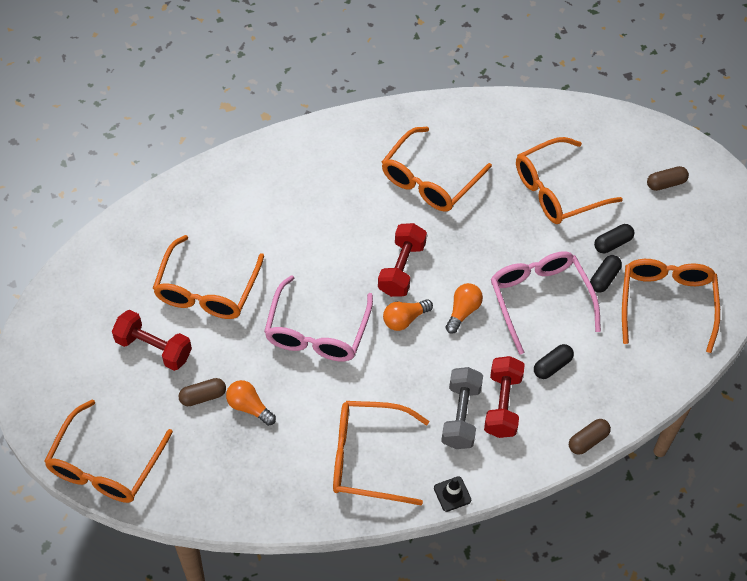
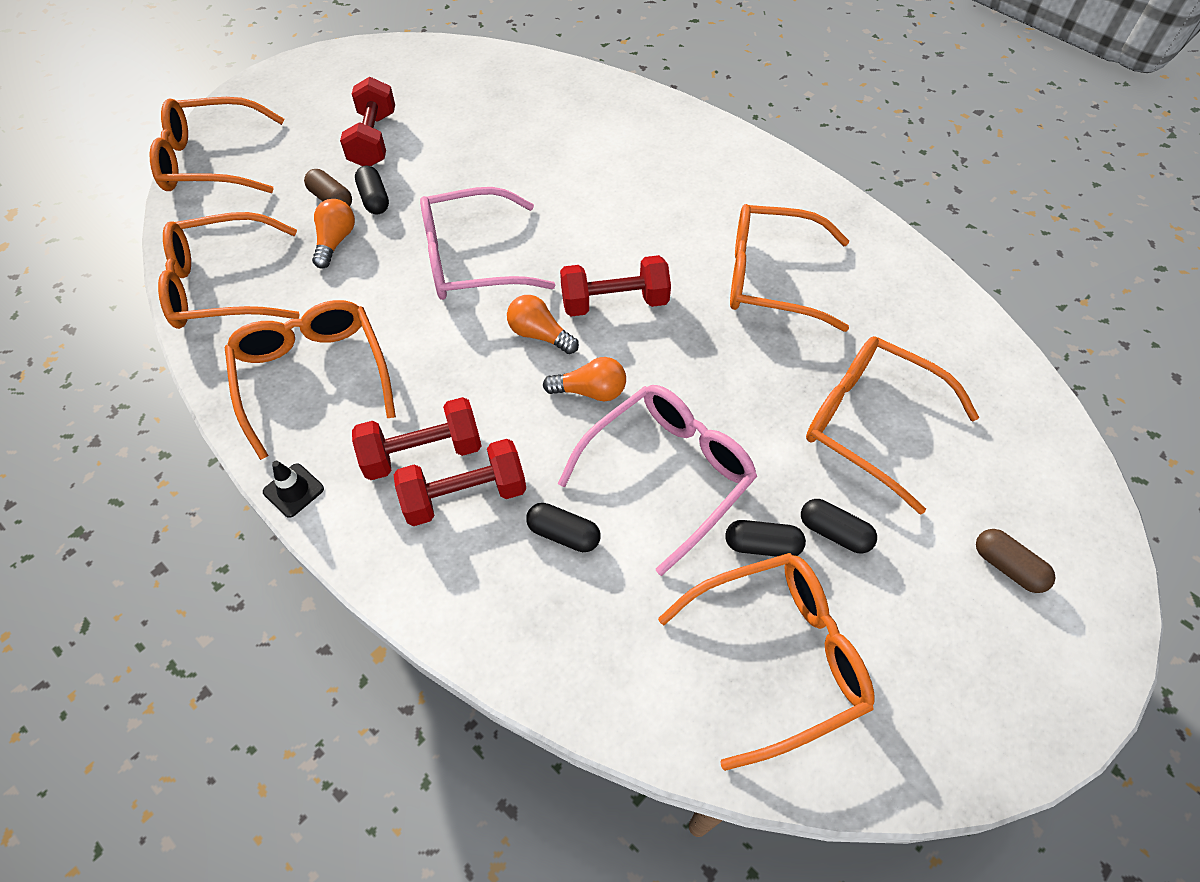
camera: 65 degrees right, 0 degrees up
(207, 290) = (472, 149): orange glasses -> orange glasses (222, 286)
(220, 369) = (374, 199): none -> black capsule
(461, 416) = (422, 453): grey dumbbell -> red dumbbell
(588, 440) = (457, 634): brown capsule -> none

